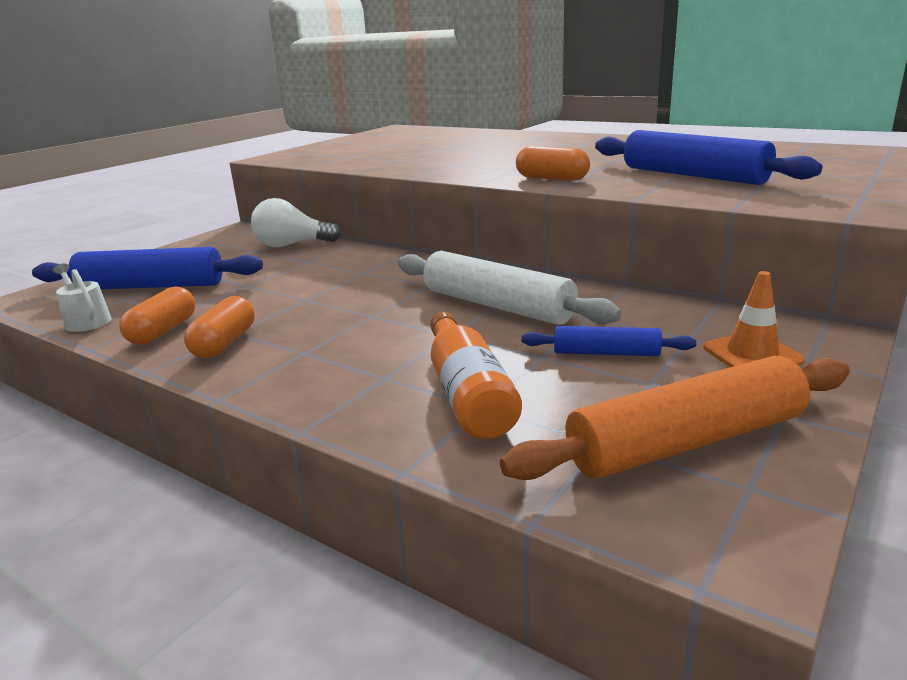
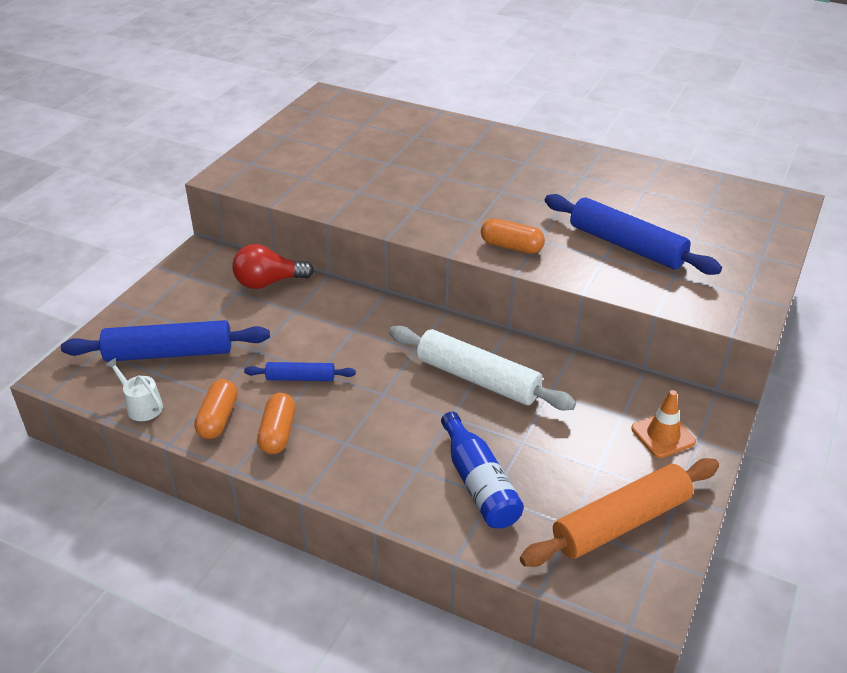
camera: 10 degrees left, 15 degrees up
(291, 245) = (268, 282): white light bulb -> red light bulb
(468, 393) = (479, 483): orange bottle -> blue bottle
(606, 353) = (566, 436): blue rolling pin -> blue rolling pin (300, 378)

